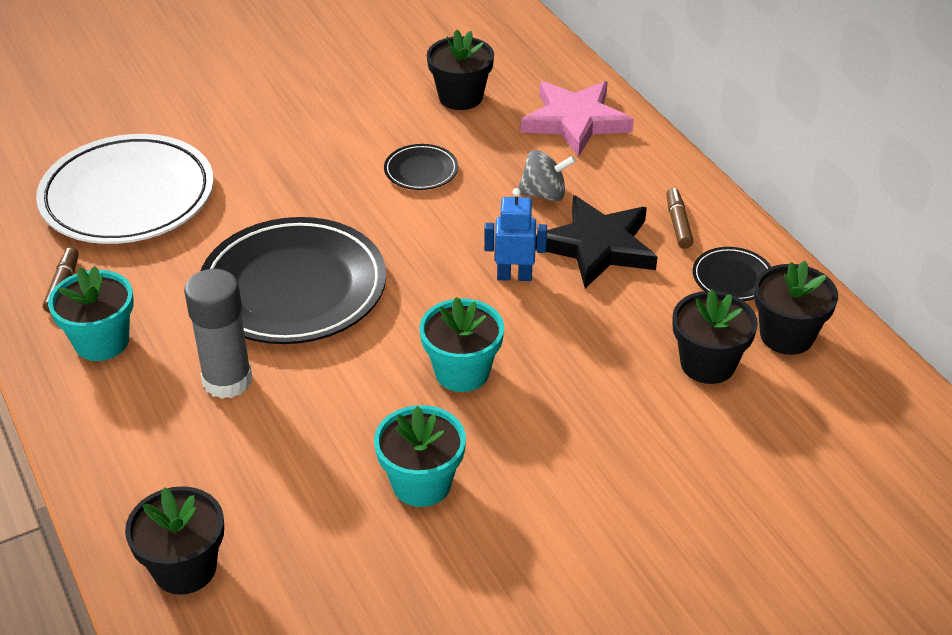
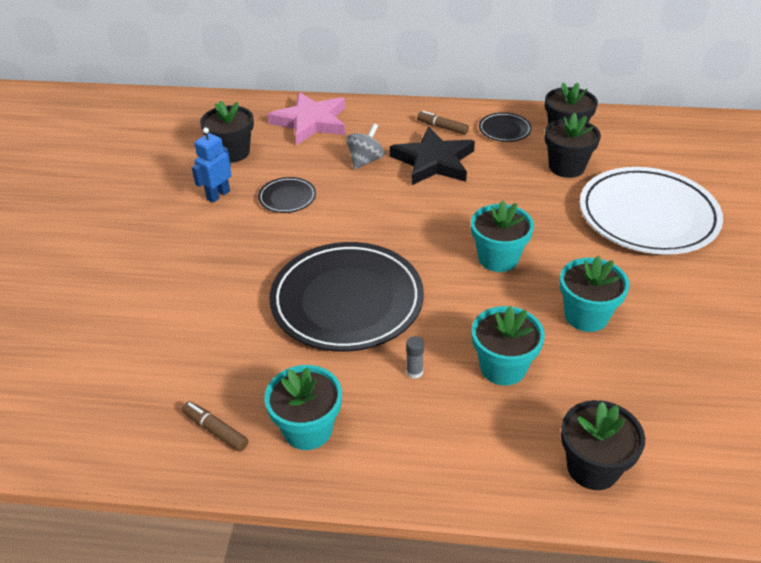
camera: 55 degrees left, 0 degrees up
(128, 197) = (147, 351): white plate -> white plate (647, 216)
(227, 380) = (414, 372): grey glue stick -> grey glue stick, size x0.41
(283, 444) = (503, 367): none -> turquoise flower pot
(514, 276) = (429, 202): blue robot -> blue robot (218, 195)

